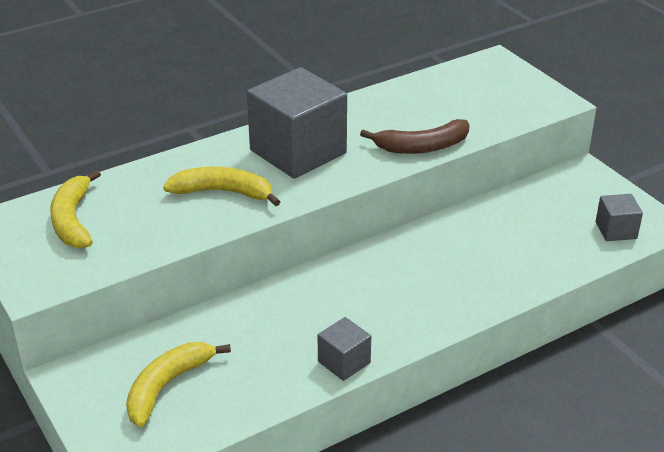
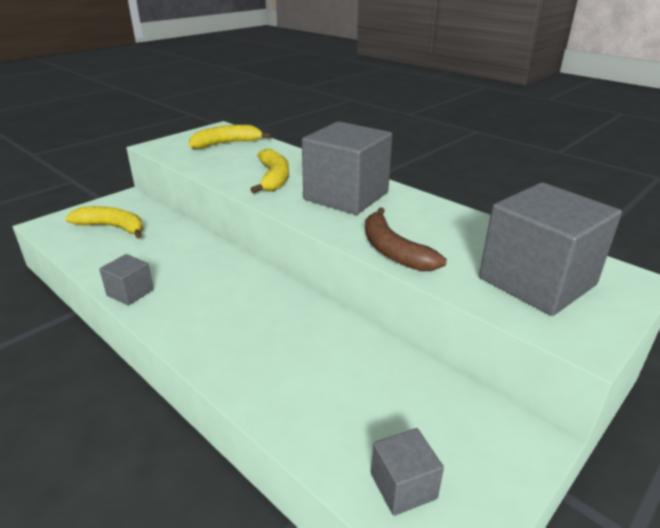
camera: 75 degrees right, 5 degrees down
(487, 96) = (537, 281): none -> grey cube

